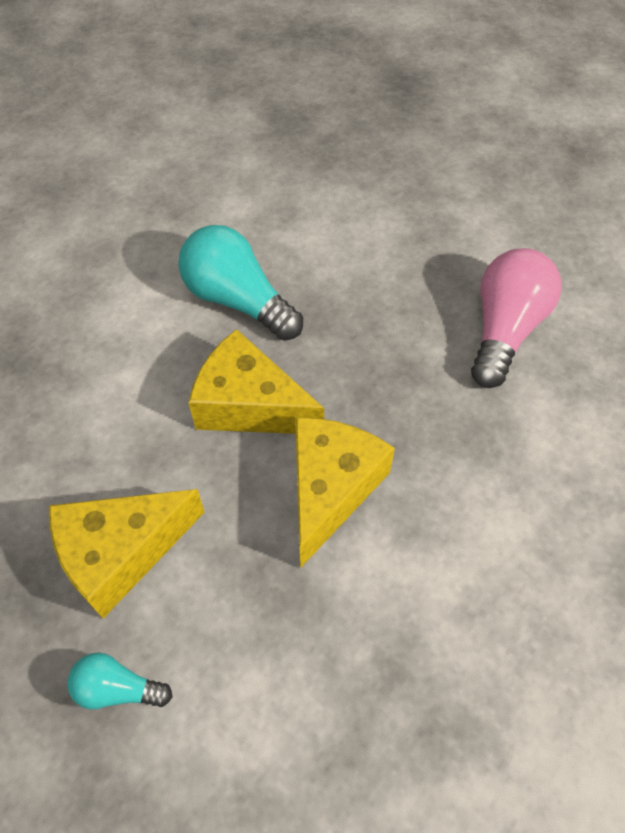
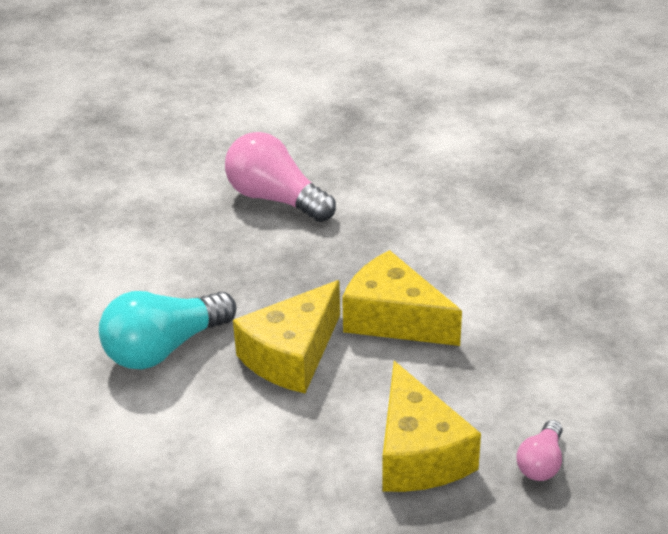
camera: 75 degrees left, 20 degrees down
(118, 688) = (541, 463): turquoise light bulb -> pink light bulb

